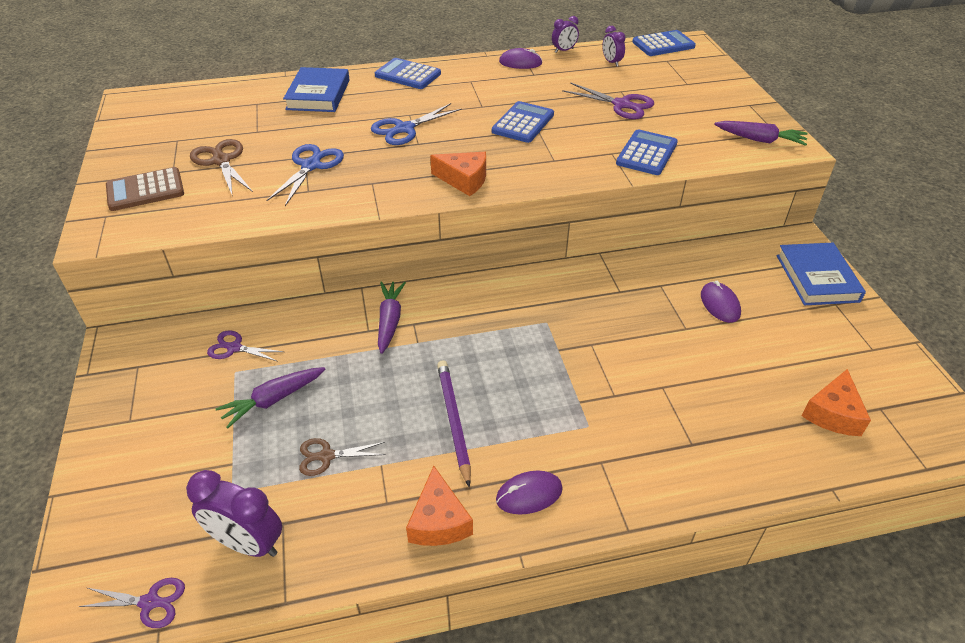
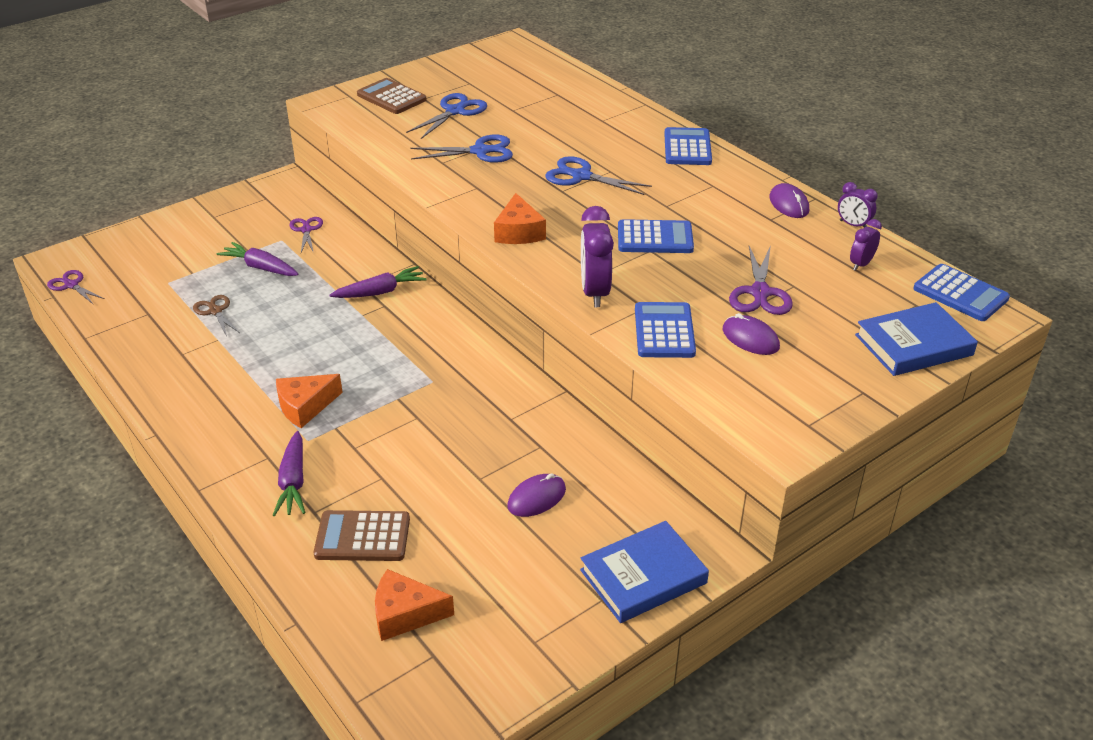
camera: 65 degrees right, 5 degrees down
(149, 602) = (71, 285): purple scissors -> purple scissors turned 150 degrees clockwise
(221, 161) = (455, 111): brown scissors -> blue scissors
(248, 543) = (126, 305): purple clock -> purple clock (594, 292)
(318, 94) = (601, 116): blue book -> blue book (913, 345)
(439, 521) = (173, 384): orange cheese -> orange cheese (305, 406)
(454, 421) = (279, 362): purple pencil -> none
(529, 494) = (216, 424): purple mouse -> purple mouse (750, 338)
(646, 153) = (664, 331): blue calculator -> blue calculator turned 90 degrees counterclockwise
(735, 418) = (362, 537): none -> brown calculator
(760, 140) = (775, 413): purple carrot -> purple carrot (293, 482)

